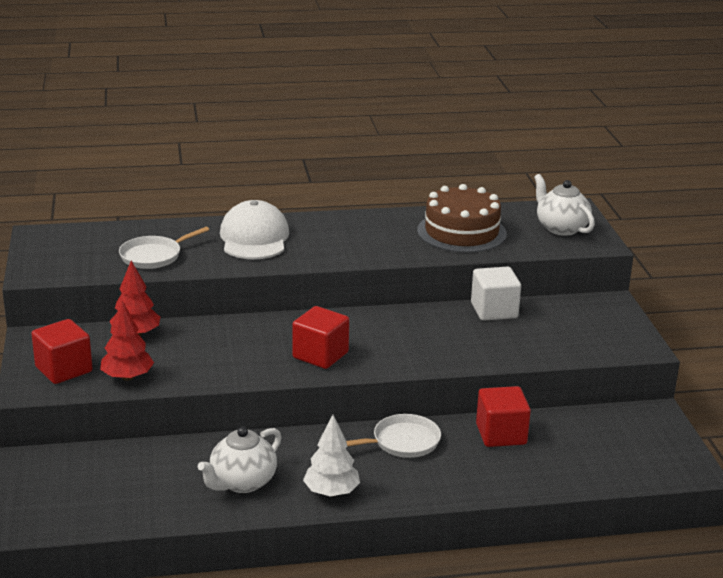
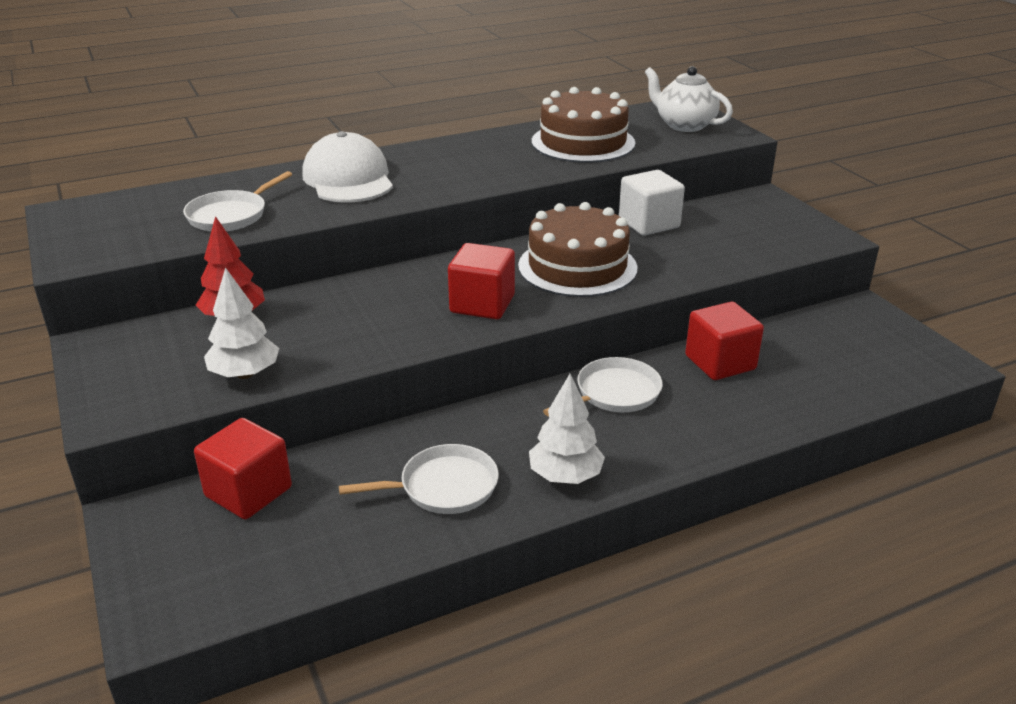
camera: 15 degrees left, 5 degrees up
(64, 369) = (150, 379): red cube -> red cube (248, 492)
(127, 377) = (245, 374): red tree -> white tree
(242, 482) = (444, 487): white teapot -> white pan
(411, 338) = (577, 267): none -> brown cake

